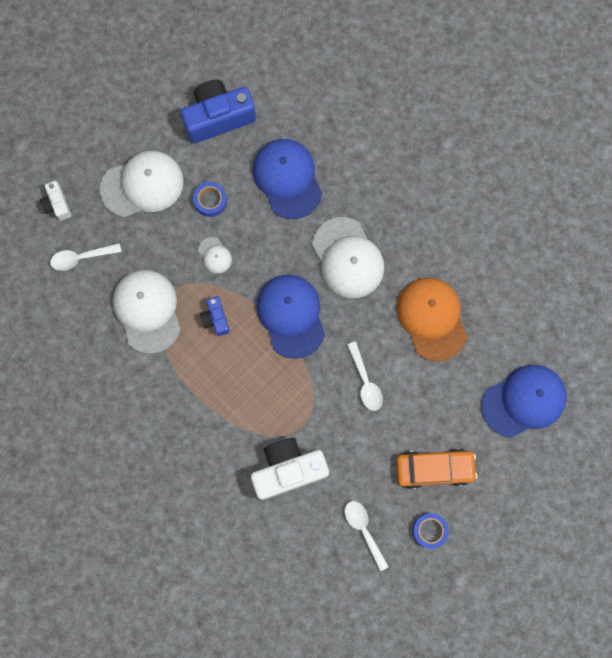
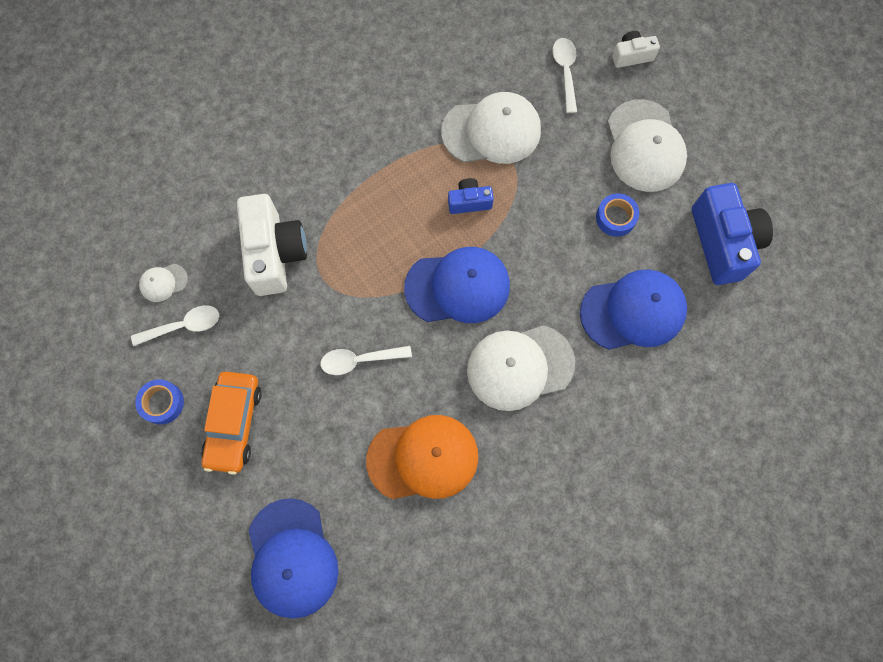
camera: 100 degrees right, 5 degrees down
(215, 255) = (547, 212): white cap -> white cap (163, 282)

